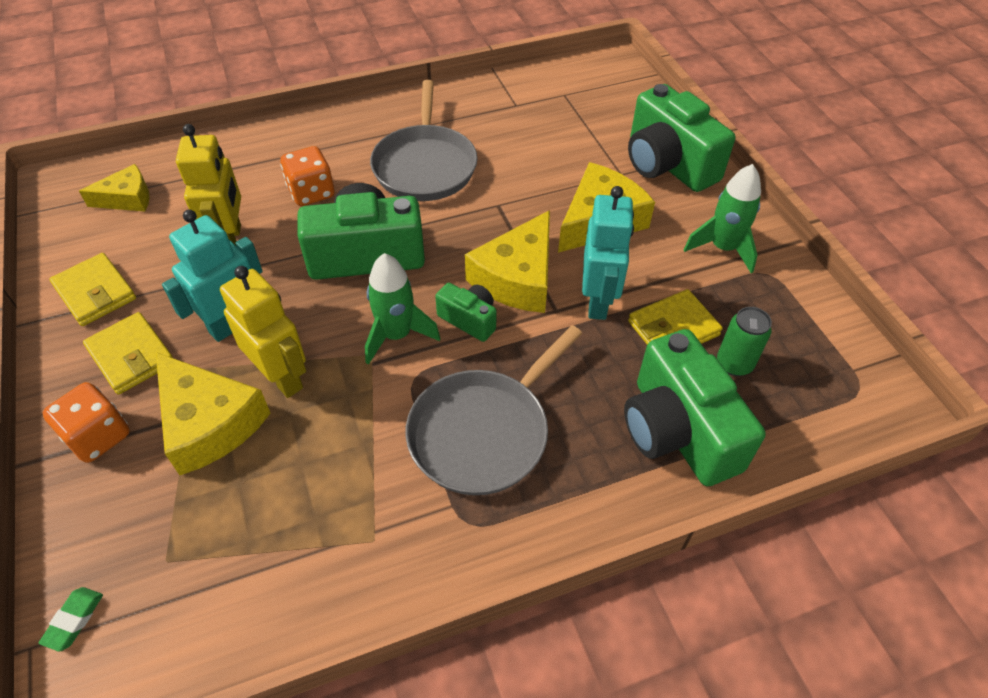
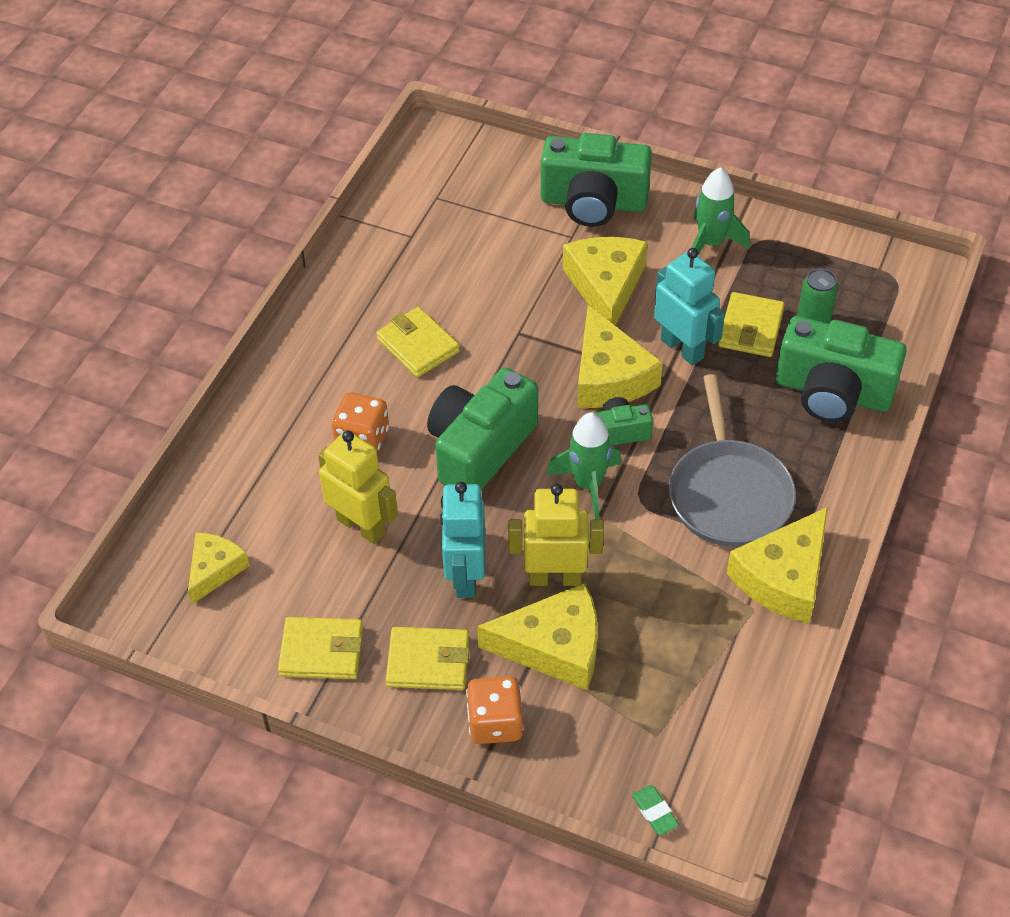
camera: 45 degrees left, 0 degrees up
(425, 166) = (418, 345): grey pan -> yellow wallet
(431, 538) = (783, 577): none -> yellow cheese

